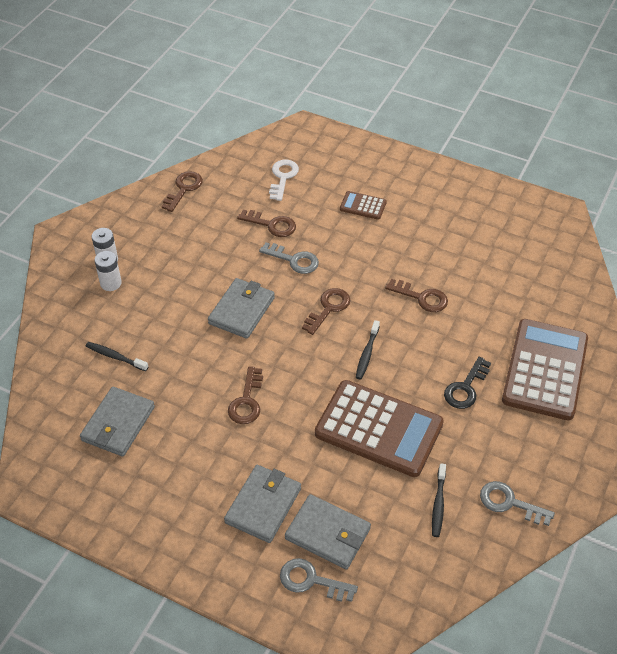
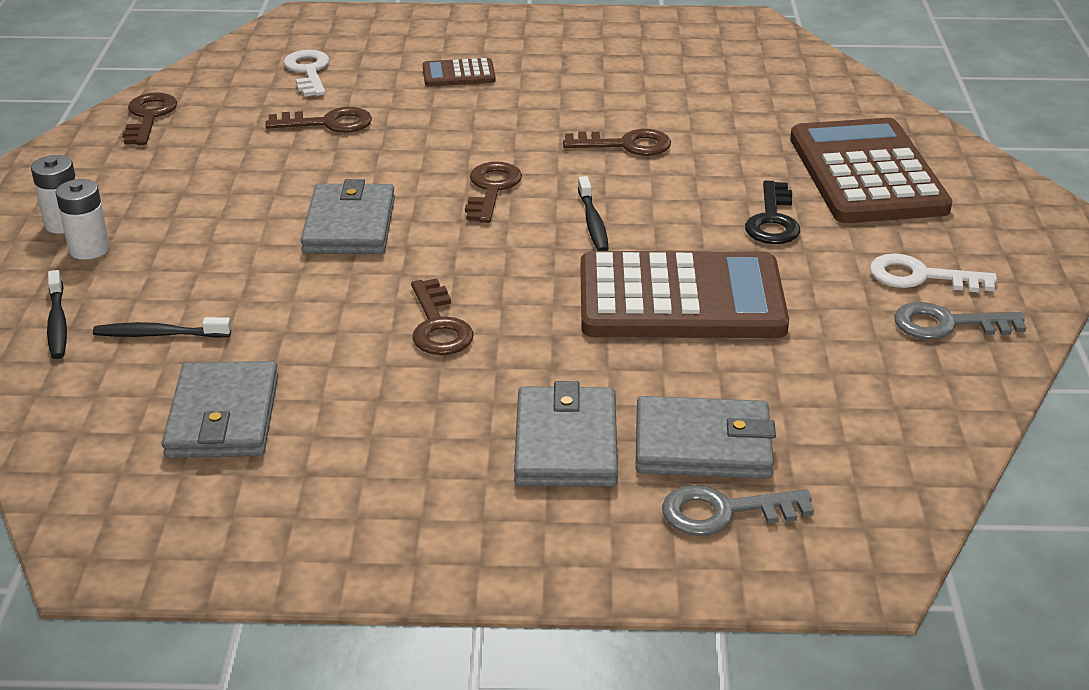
camera: 25 degrees left, 15 degrees down
(294, 260) = (394, 151): grey key -> none
(438, 504) = (845, 357): black toothbrush -> black toothbrush (57, 323)
(519, 462) = (920, 277): none -> white key

